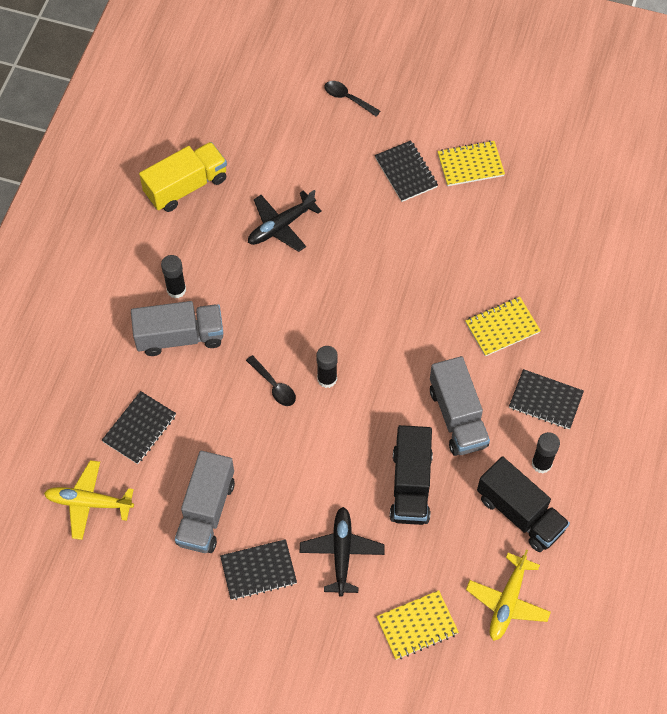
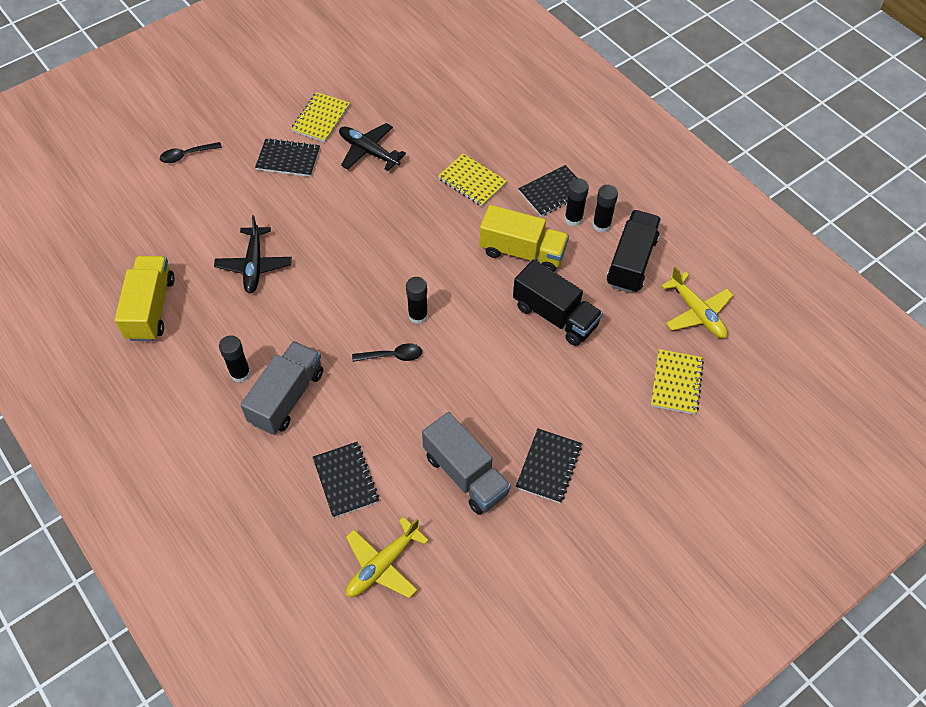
camera: 55 degrees left, 5 degrees down
(341, 553) = (577, 397): black plane -> black plane (368, 151)
(457, 417) = (522, 252): grey truck -> yellow truck
(502, 327) = (472, 181): yellow notebook -> yellow notebook turned 60 degrees counterclockwise
(520, 513) = (631, 262): black truck -> black truck turned 60 degrees counterclockwise
(529, 436) = (573, 219): none -> black glue stick

